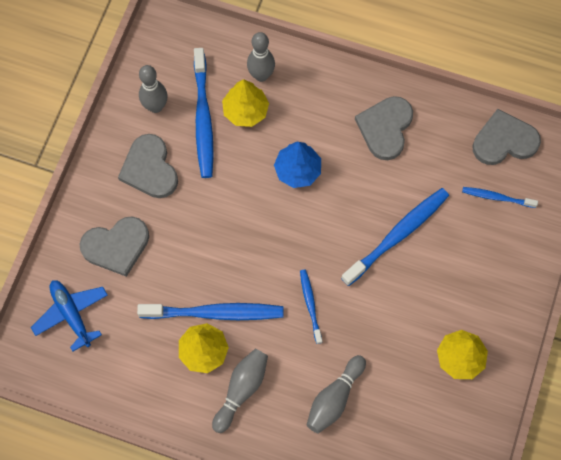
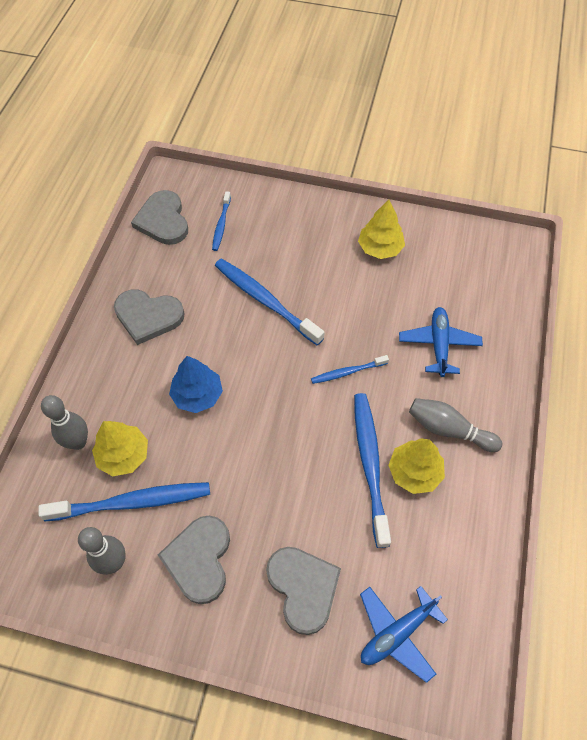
camera: 95 degrees left, 10 degrees down
(149, 169) = (199, 559): grey heart -> grey heart turned 120 degrees clockwise
(334, 398) = (439, 345): grey bowling pin -> blue plane

